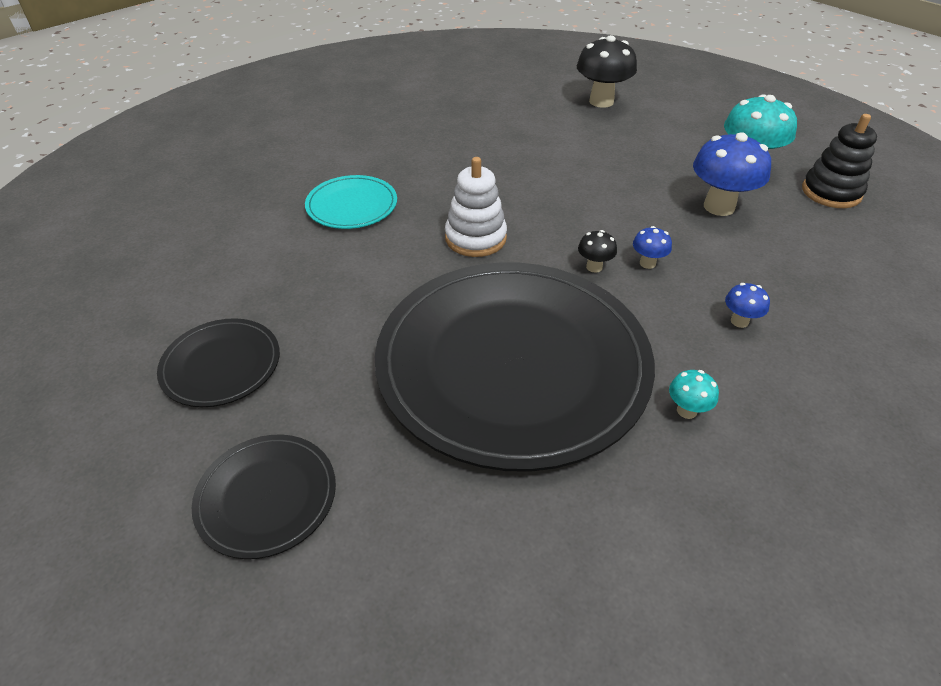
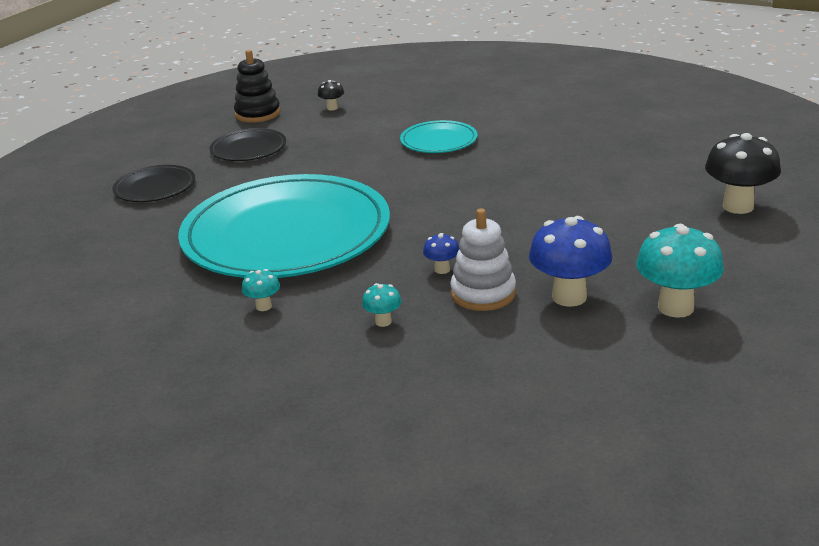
camera: 75 degrees right, 15 degrees down
(475, 238) = (428, 192): white stacking toy -> white stacking toy (483, 293)
(512, 364) = (286, 234): black plate -> turquoise plate
(594, 267) = (421, 246): black mushroom -> black mushroom (332, 108)
(739, 321) = (383, 321): blue mushroom -> turquoise mushroom
(831, 192) = (664, 367): black stacking toy -> black stacking toy (258, 114)

